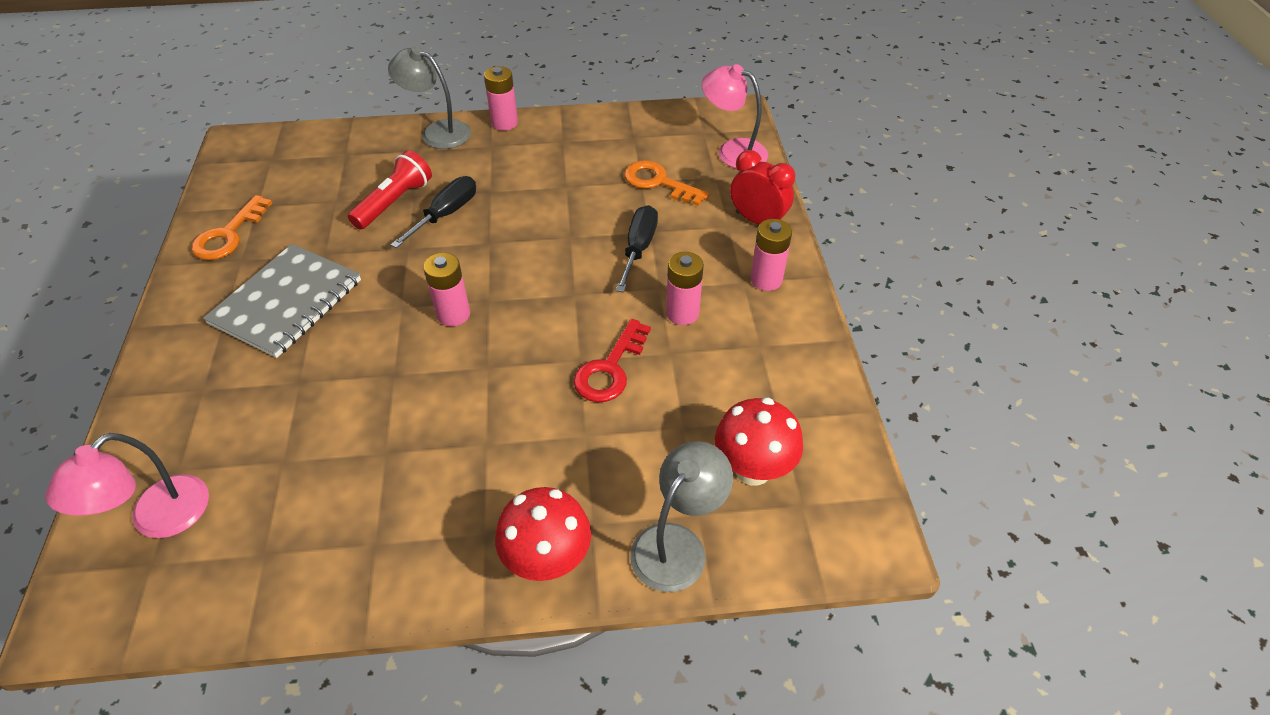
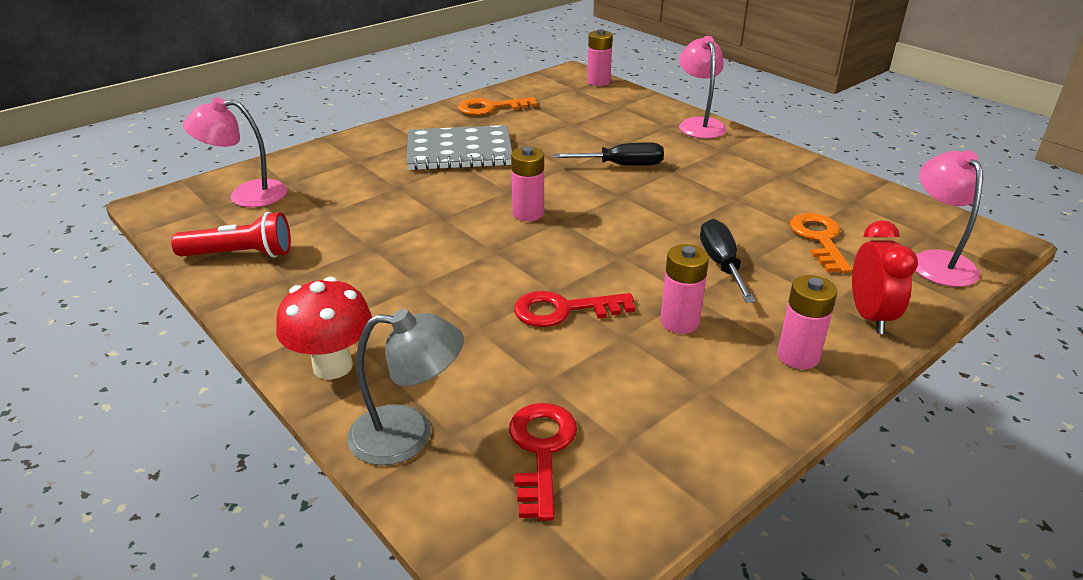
camera: 55 degrees right, 15 degrees down
(394, 202) = (603, 142): red flashlight -> red flashlight (240, 254)
(437, 132) = (699, 124): grey lamp -> pink lamp
(504, 123) = (757, 143): pink battery -> pink battery (598, 82)
(638, 248) = (721, 264): black screwdriver -> black screwdriver turned 75 degrees counterclockwise
(753, 469) = (541, 450): red mushroom -> red key

